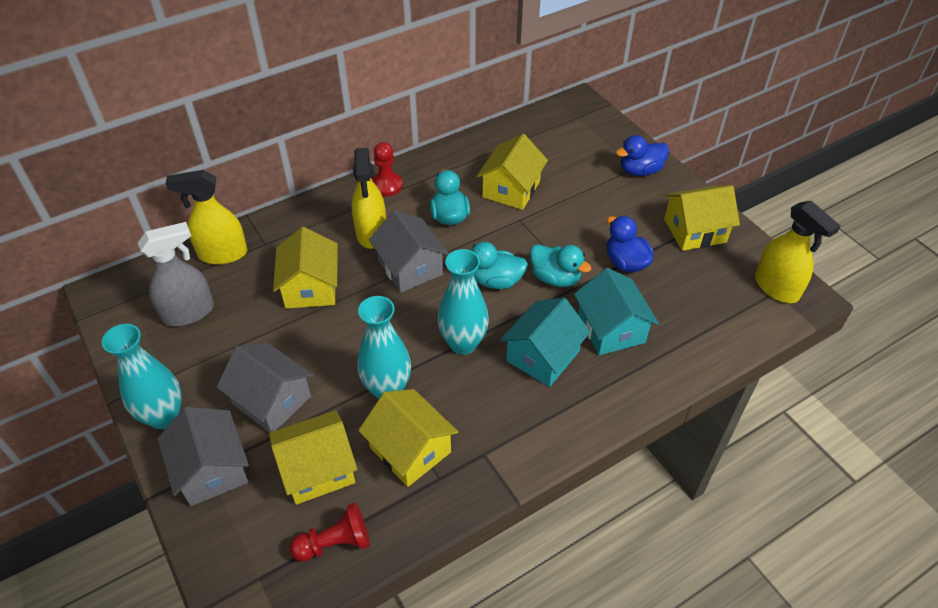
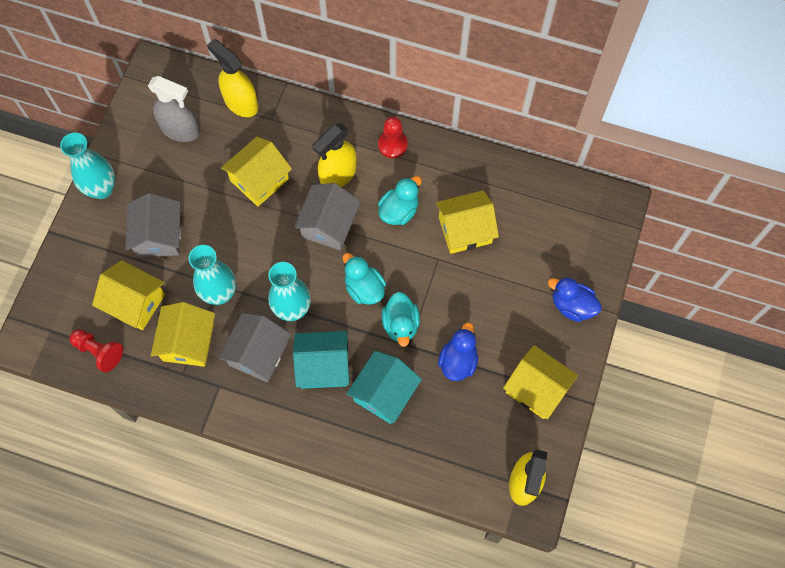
camera: 50 degrees right, 20 degrees up
(212, 469) = (90, 247): grey house -> grey house (258, 353)

